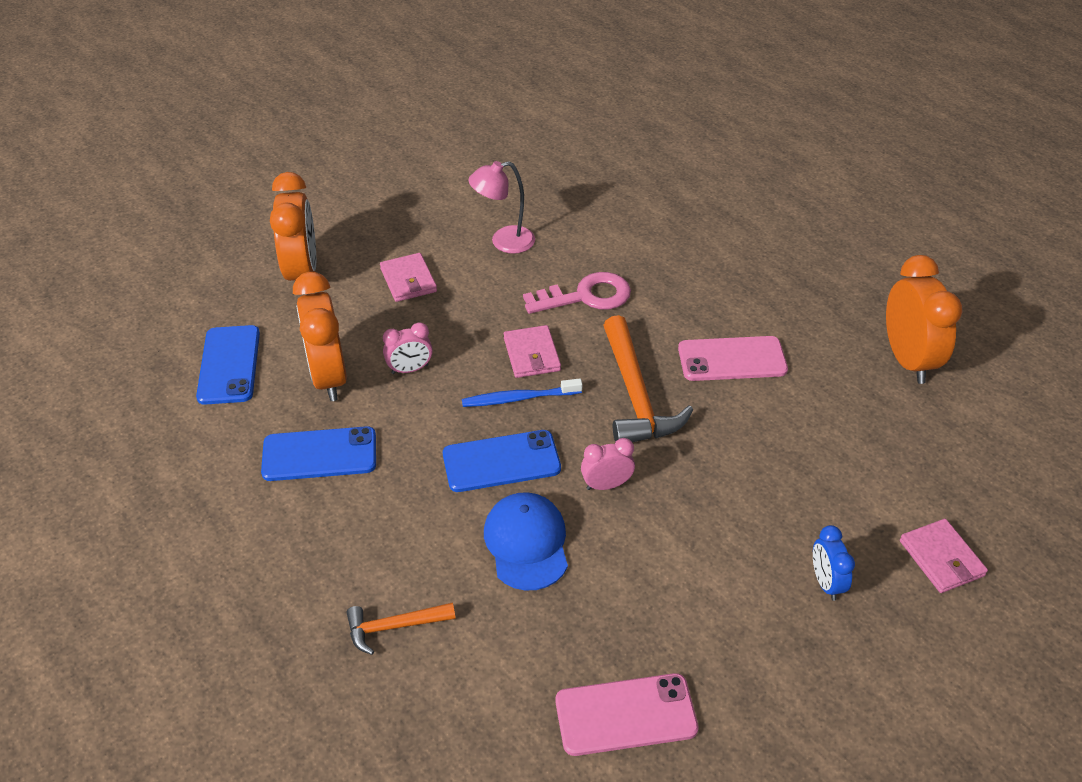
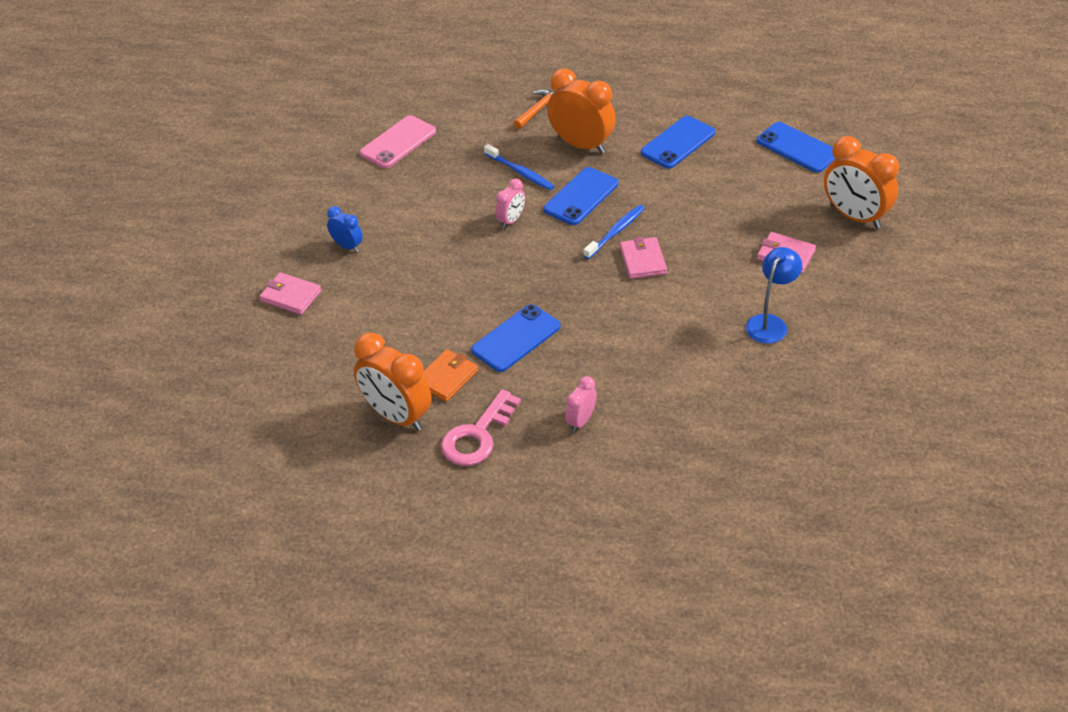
camera: 140 degrees right, 0 degrees up
(328, 377) = (735, 176): orange clock -> orange clock (581, 145)
(410, 369) = (699, 207): pink clock -> pink clock (581, 421)
(504, 242) = (770, 323): pink lamp -> blue lamp
(526, 543) = (520, 172): blue cap -> blue toothbrush
(532, 354) = (643, 260): pink wallet -> pink wallet turned 45 degrees clockwise
(586, 296) = (661, 320): pink key -> pink key (477, 436)
(635, 395) = (551, 277): orange hammer -> none
(732, 359) = (516, 338): pink phone -> blue phone
(831, 364) = (446, 378): none -> orange wallet

